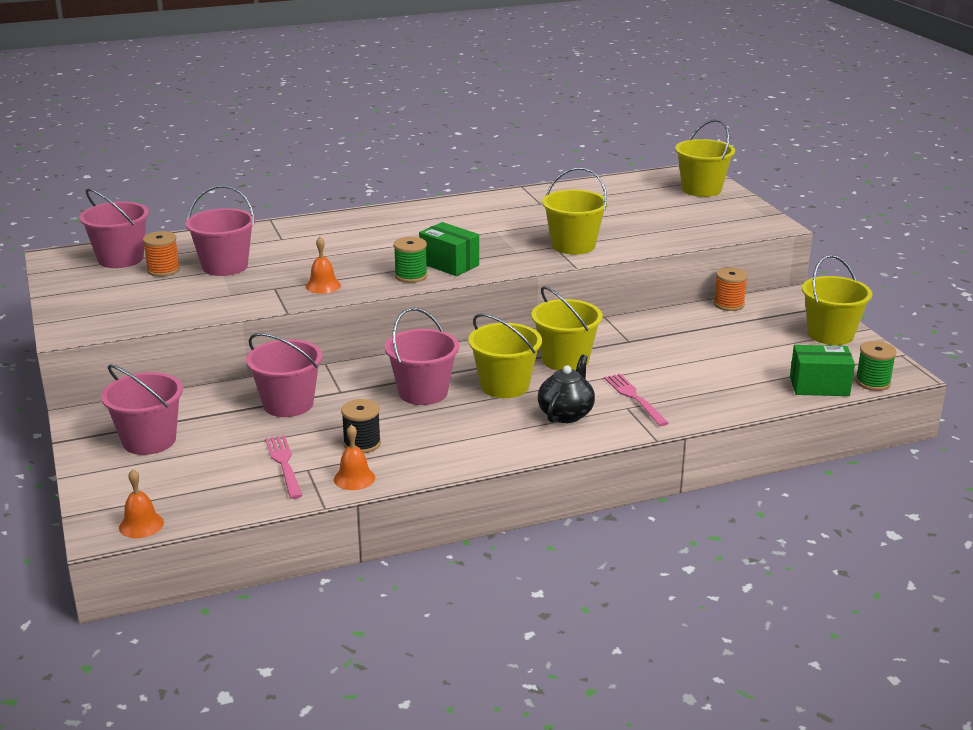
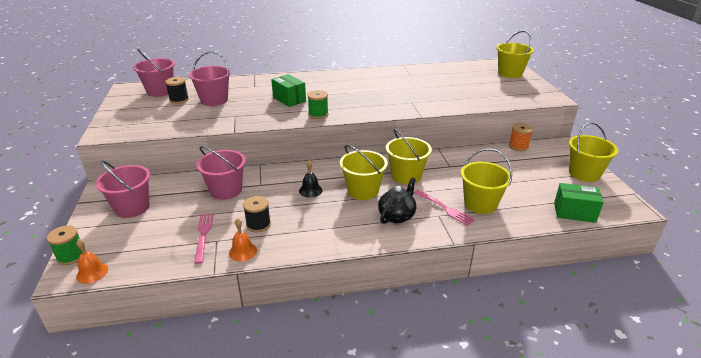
camera: 10 degrees right, 5 degrees up
(163, 270) = (179, 100): orange spool -> black spool
(323, 286) = (263, 116): orange bell -> none
(423, 392) = (310, 190): pink bucket -> black bell
(449, 264) = (344, 109): green box -> green box (289, 99)
(573, 245) = (423, 102): yellow bucket -> yellow bucket (480, 204)
(634, 398) = (445, 208): pink fork -> pink fork turned 150 degrees clockwise
(872, 382) = (613, 213): green spool -> green spool (71, 256)

